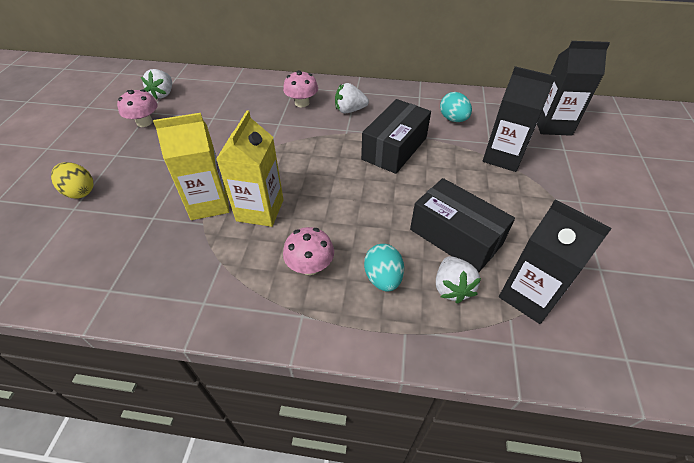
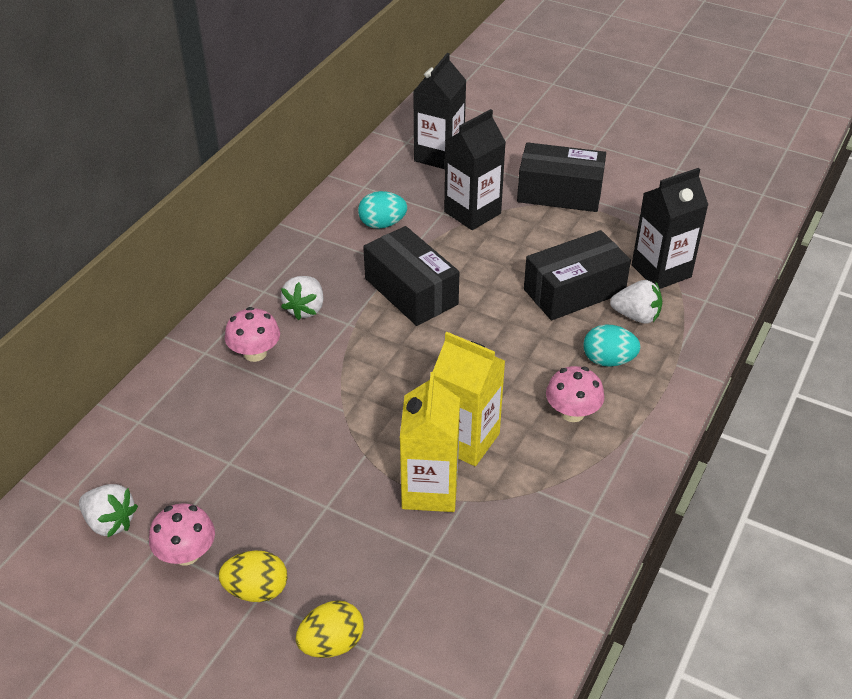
camera: 70 degrees left, 5 degrees down
(120, 153) = (256, 590): none -> yellow egg
(574, 200) = (559, 193): none -> black box

